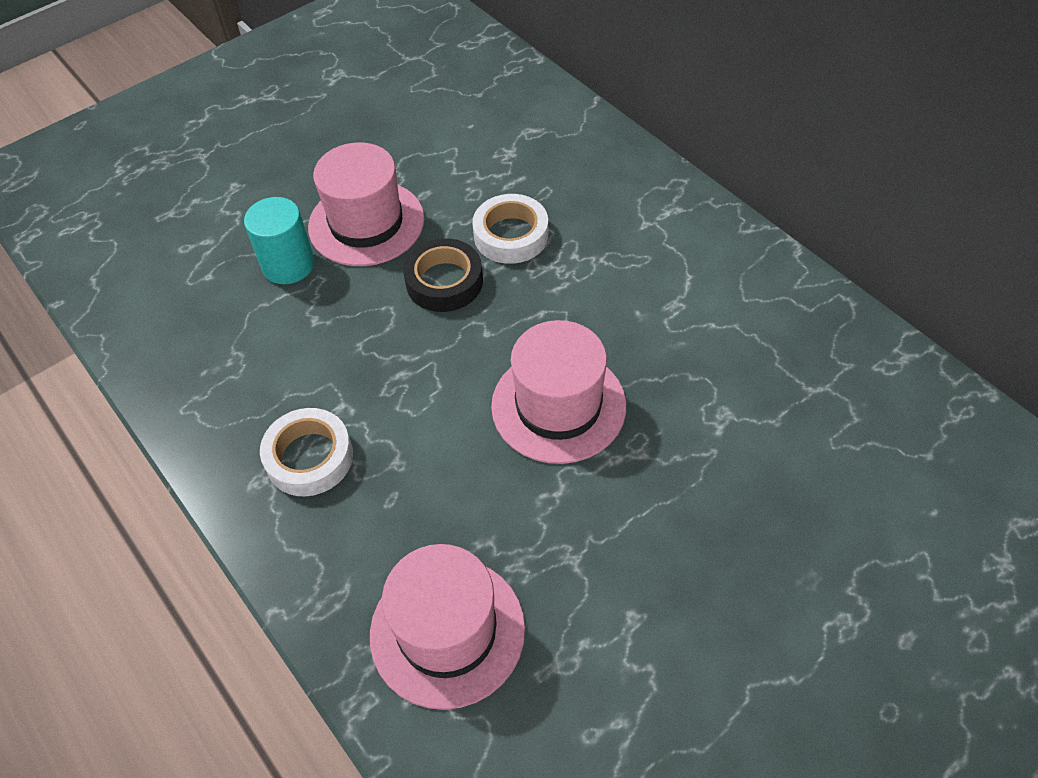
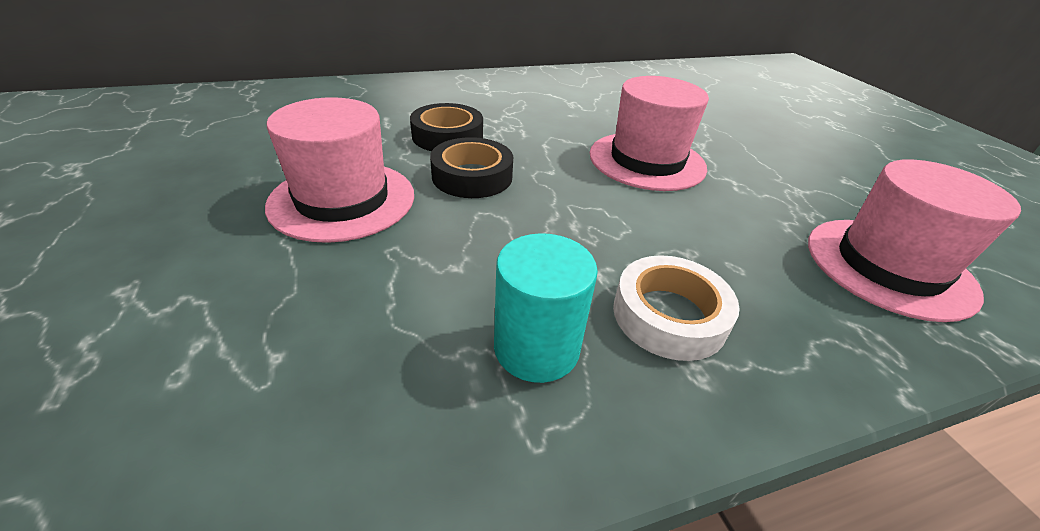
camera: 75 degrees left, 15 degrees down
(288, 265) = (343, 269): turquoise cylinder -> turquoise cylinder (536, 348)
(511, 235) = (447, 136): white tape -> black tape

